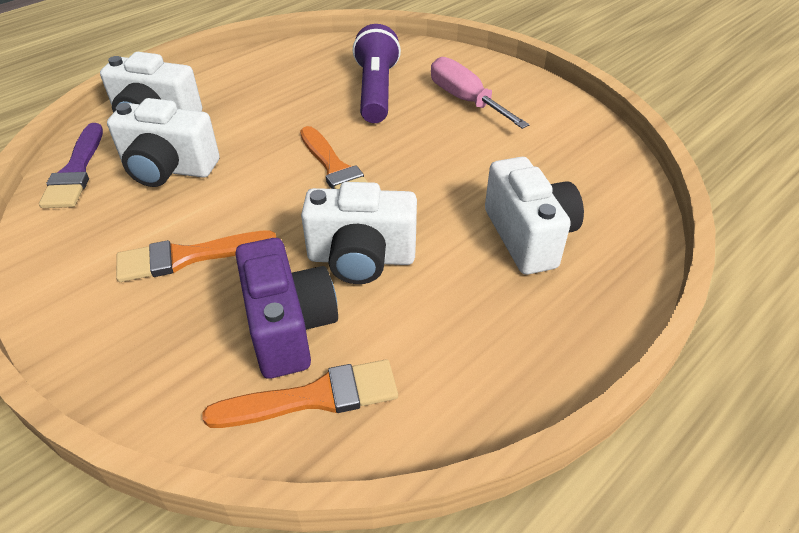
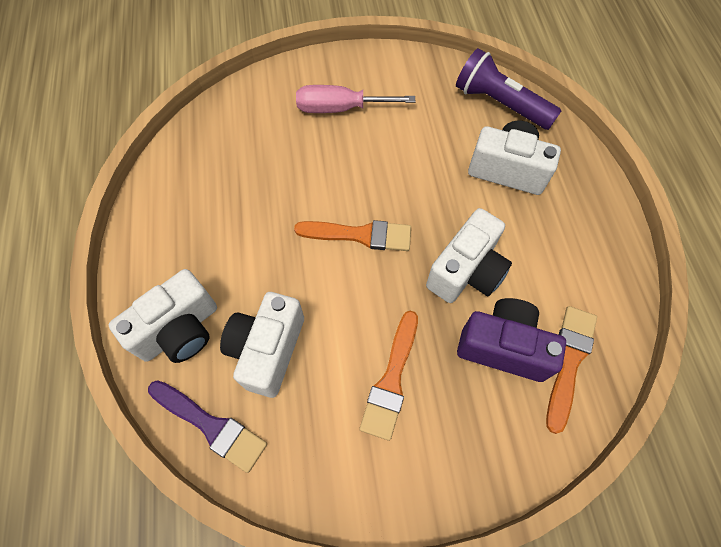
camera: 55 degrees left, 20 degrees up
(168, 169) = (268, 350): white camera -> white camera turned 150 degrees clockwise
(375, 91) = (279, 154): purple flashlight -> purple flashlight (499, 104)

